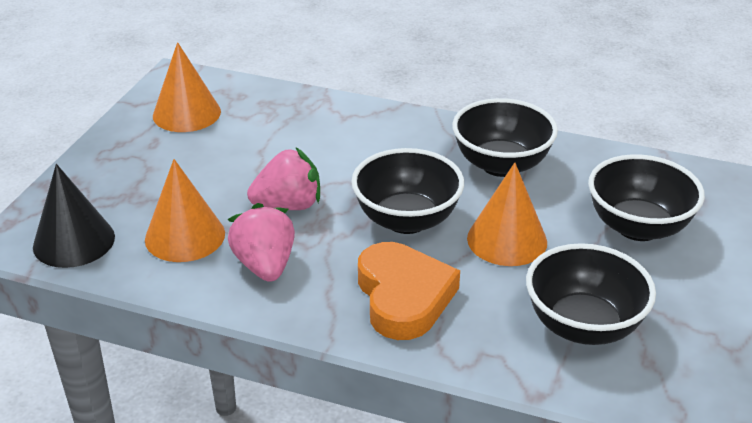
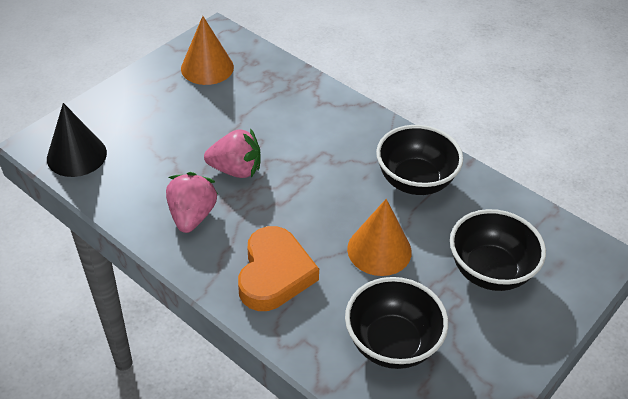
camera: 20 degrees right, 10 degrees up
(185, 236) = (151, 174): orange cone -> none
(407, 220) = (314, 209): black bowl -> none

